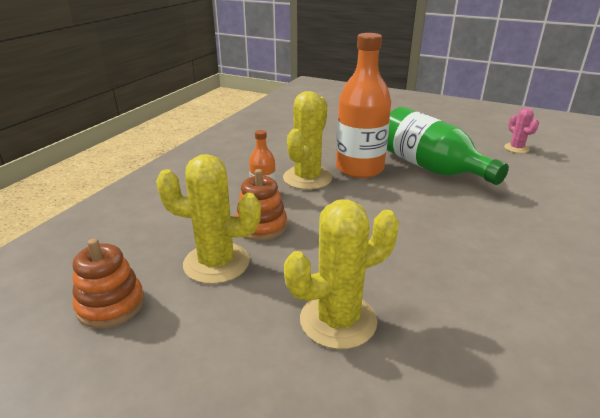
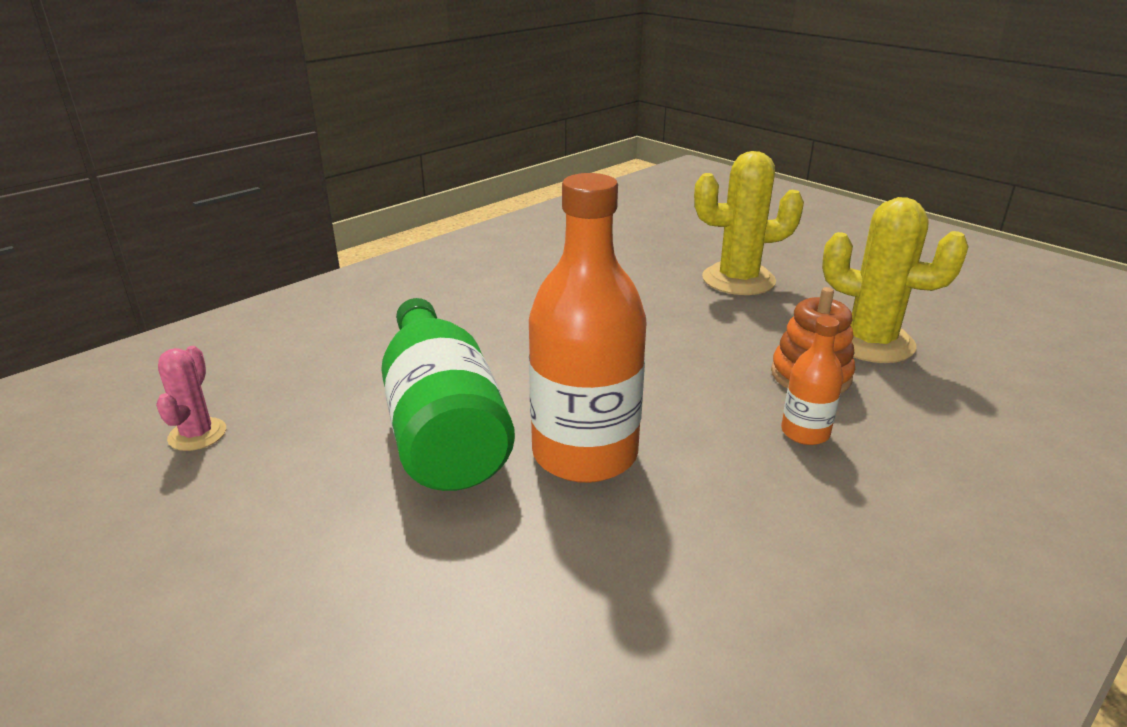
camera: 160 degrees left, 0 degrees up
(111, 305) = (982, 325): orange stacking toy -> none
(307, 178) = (708, 452): yellow cactus -> none

